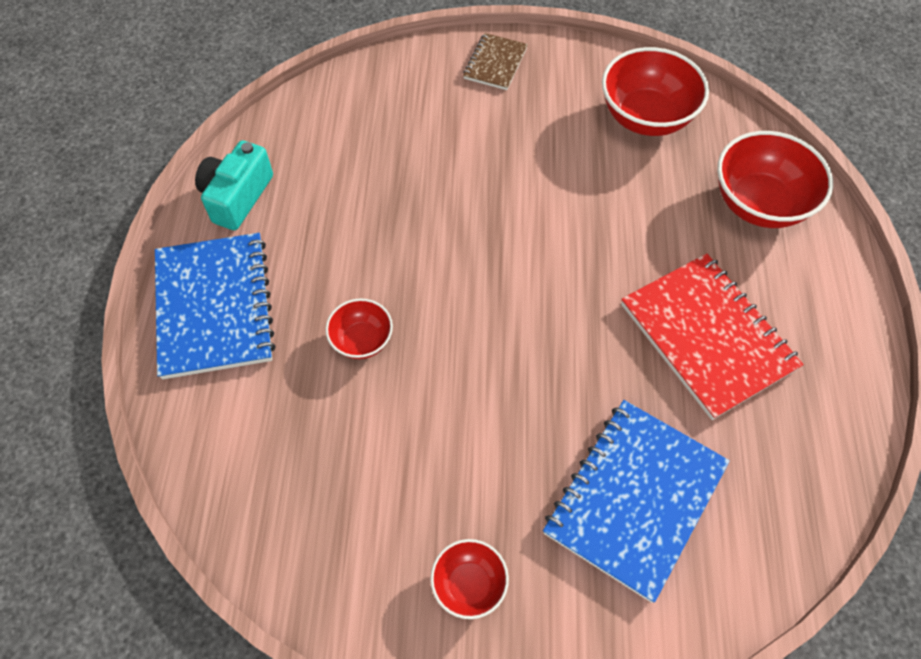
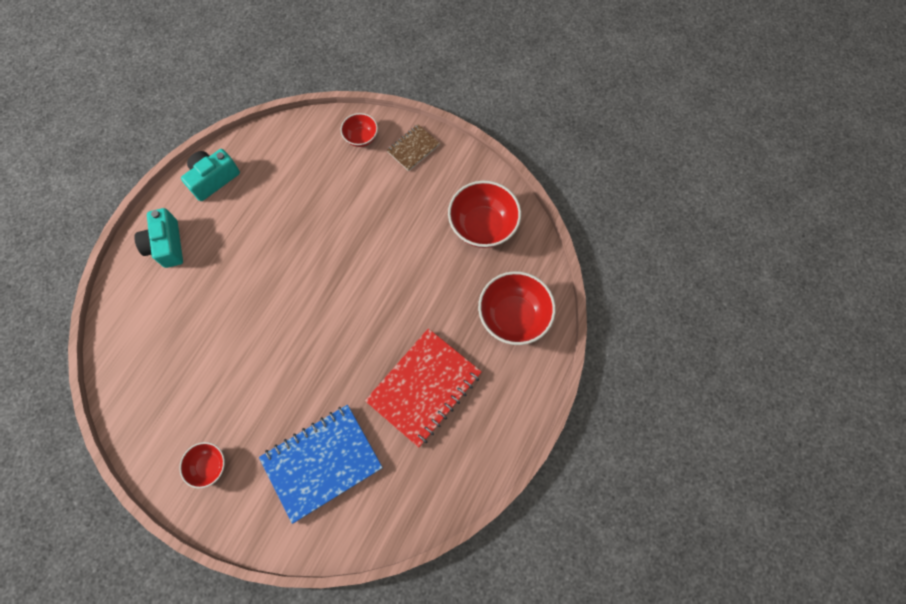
camera: 25 degrees right, 10 degrees up
(215, 307) = (166, 245): blue notebook -> turquoise camera
(362, 340) = (232, 301): red bowl -> red bowl (361, 138)
(707, 336) = (424, 387): red notebook -> red notebook turned 45 degrees clockwise

